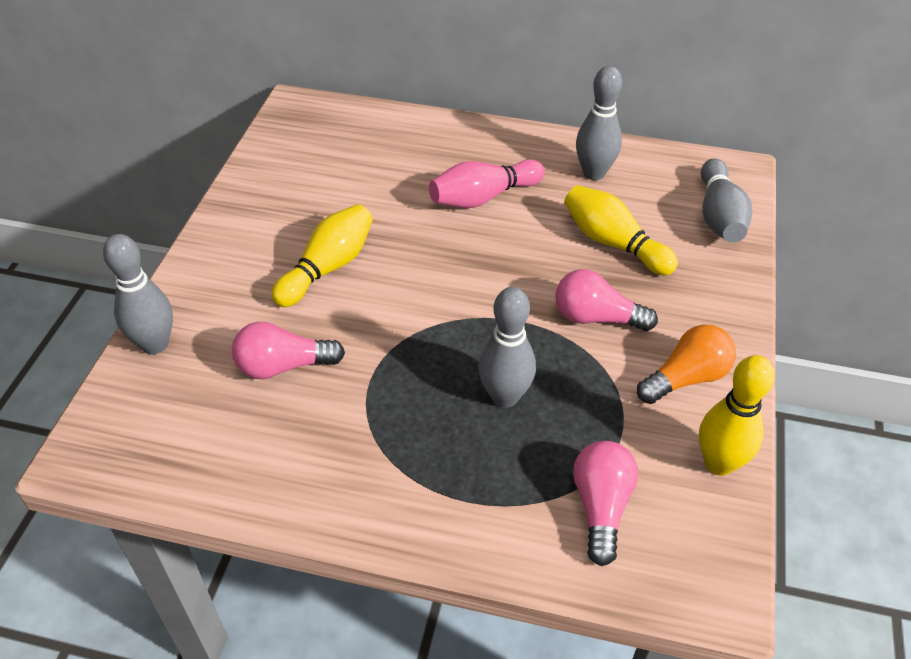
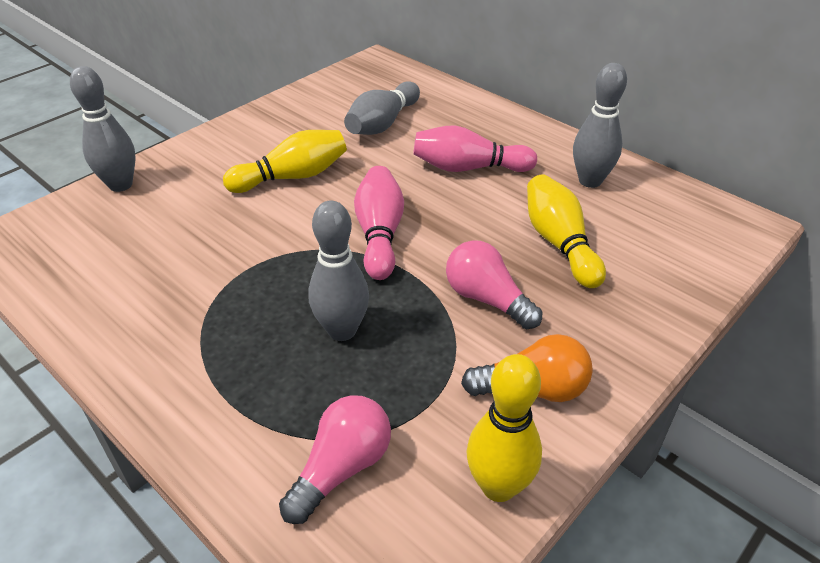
camera: 30 degrees right, 5 degrees down
(283, 366) = (191, 234): pink light bulb -> none
(460, 295) = (379, 234): none -> pink bowling pin
(719, 216) = (693, 257): grey bowling pin -> grey bowling pin (382, 123)

